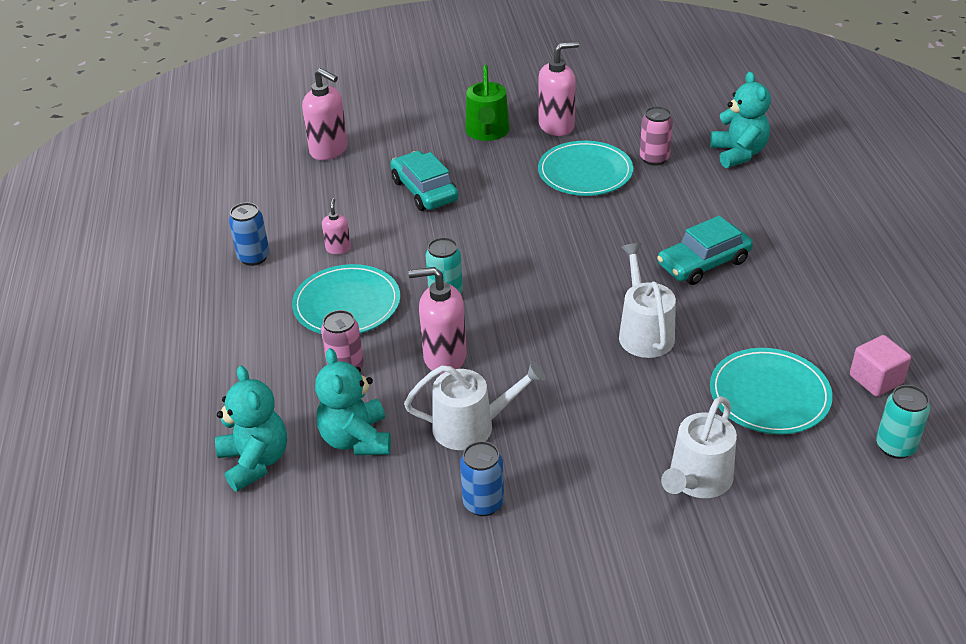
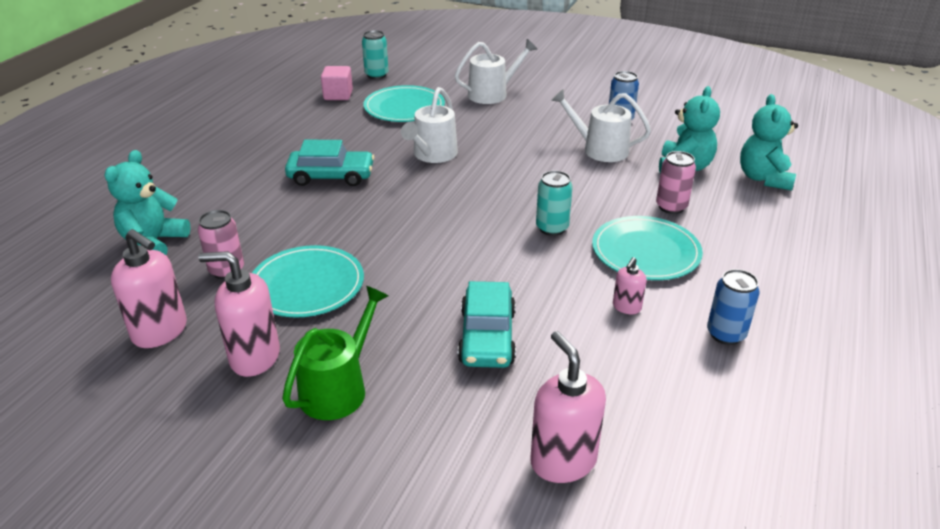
camera: 150 degrees left, 5 degrees down
(444, 357) = (588, 188): pink soap dispenser -> pink soap dispenser (160, 332)

